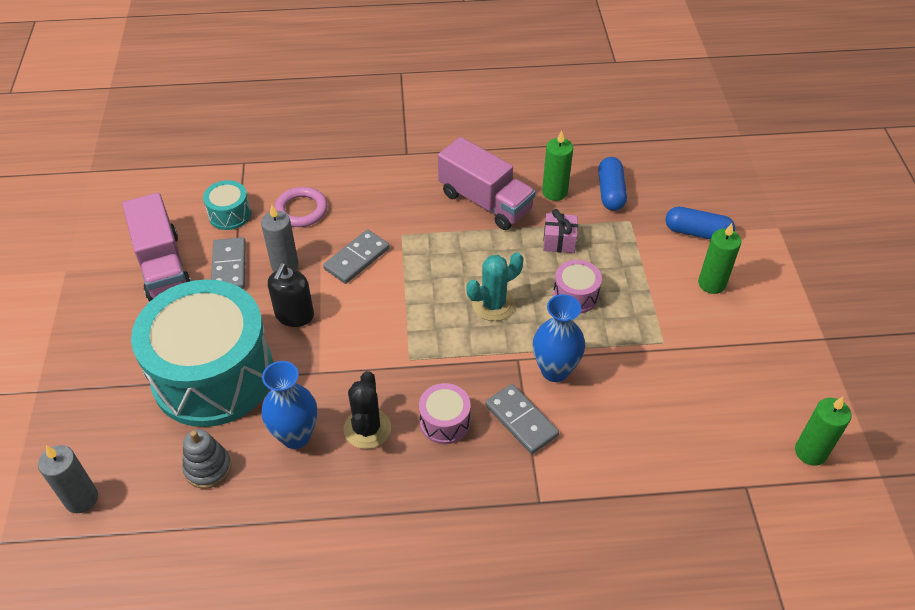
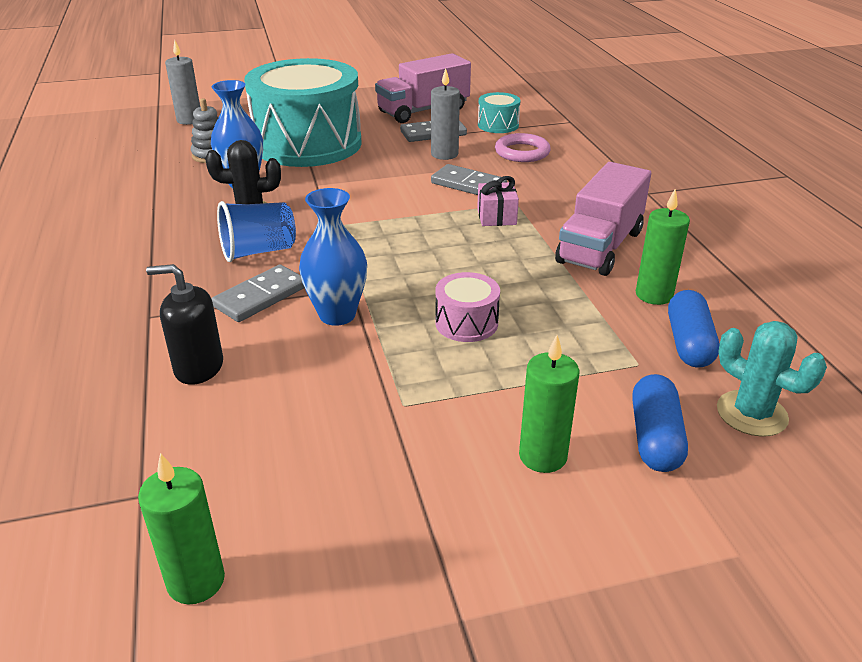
camera: 80 degrees right, 15 degrees down
(294, 315) = (383, 166): black soap dispenser -> black soap dispenser (198, 367)
(445, 422) = (258, 251): pink drum -> blue cup
(493, 304) = (431, 266): turquoise cactus -> turquoise cactus (751, 413)
(559, 241) = (560, 304): pink gift -> pink gift (496, 217)
(610, 192) = (689, 343): blue capsule -> blue capsule turned 75 degrees counterclockwise

